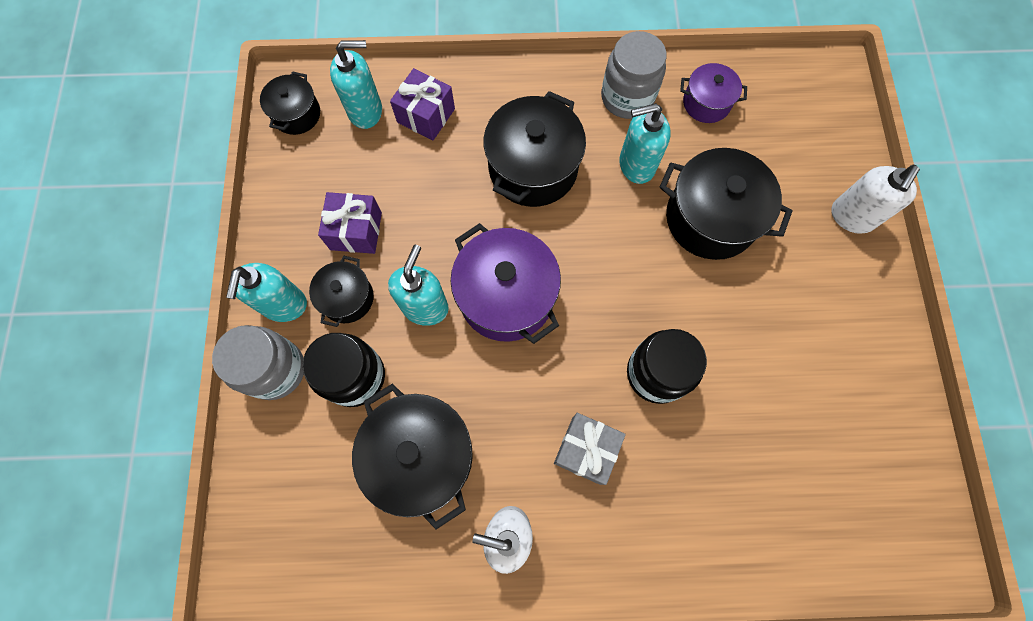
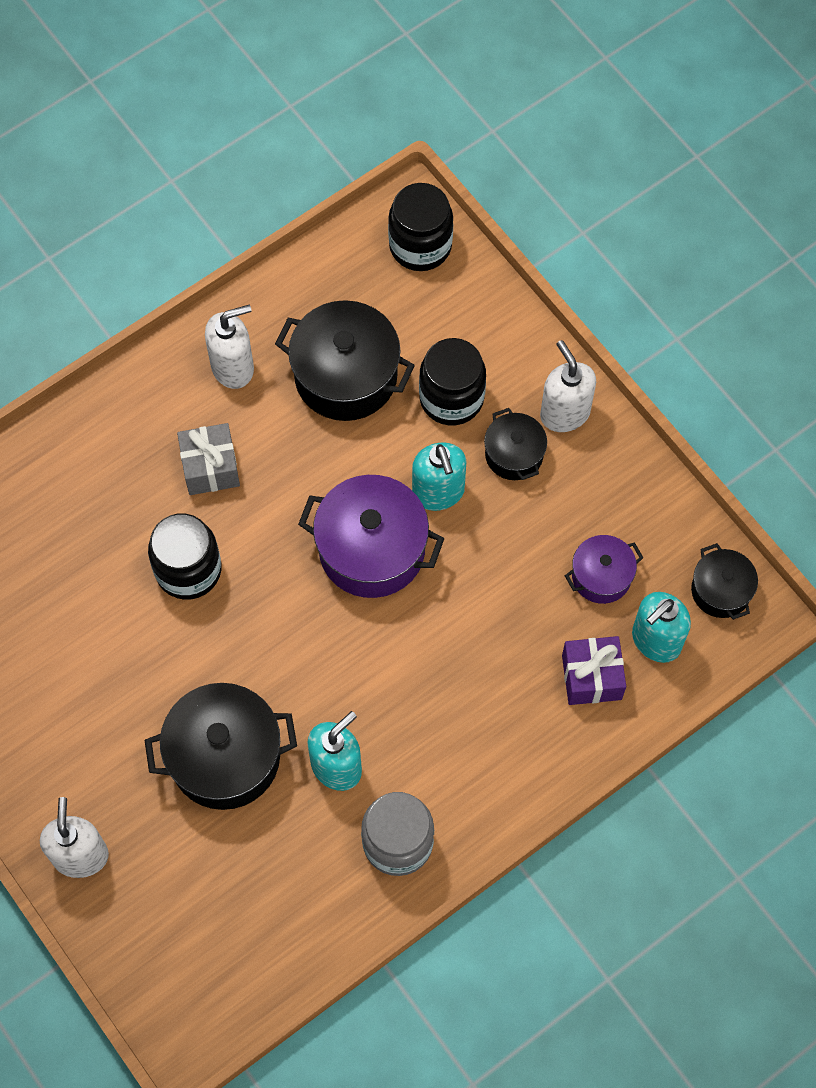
camera: 145 degrees right, 5 degrees down
(266, 540) = (420, 245): none -> black jar
(275, 370) = (523, 360): grey jar -> none
(284, 305) = (564, 413): turquoise soap dispenser -> white soap dispenser
(356, 231) = (558, 517): purple gift -> none
(533, 168) = (439, 693): black pot -> none
(706, 103) = (307, 894): purple pot -> purple pot (601, 576)

